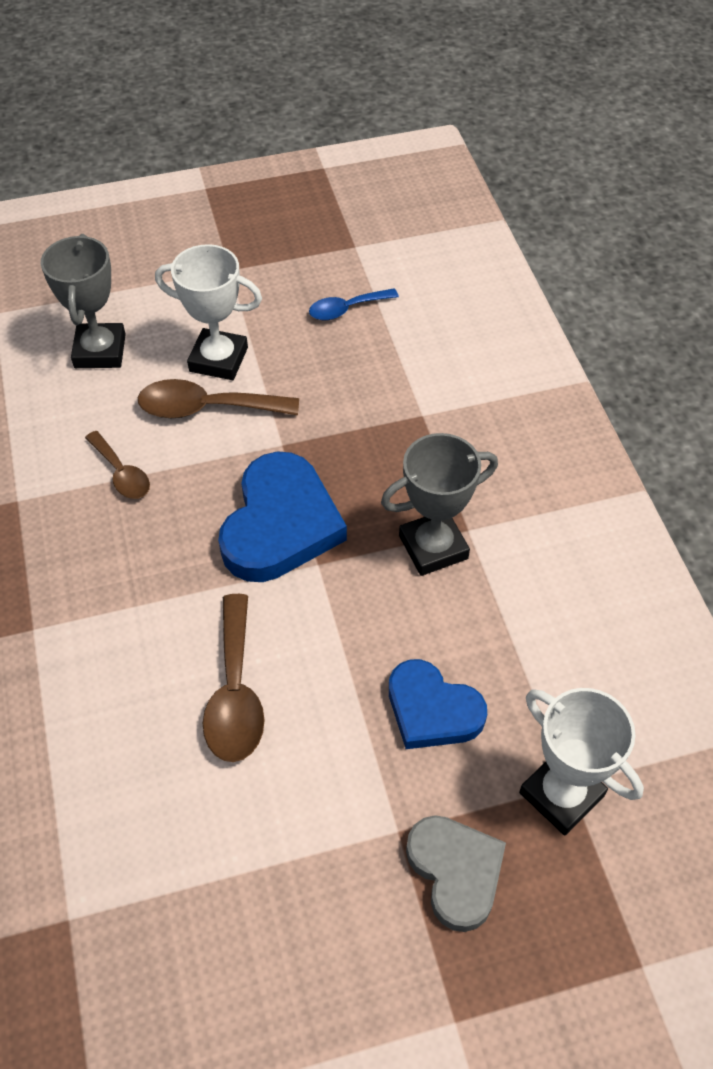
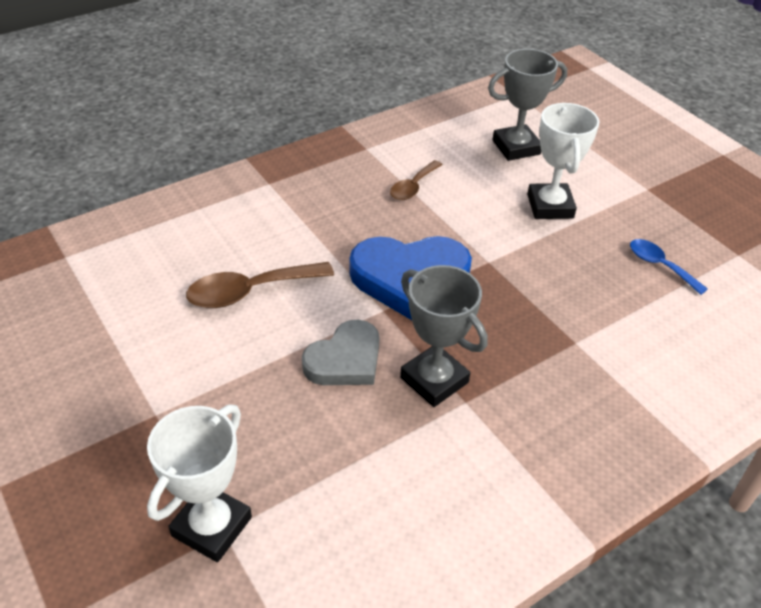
camera: 70 degrees right, 10 degrees down
(207, 408) = (498, 212): brown spoon -> none
(432, 710) = (270, 413): blue heart -> none
(456, 872) = (125, 460): grey heart -> grey heart (345, 360)

